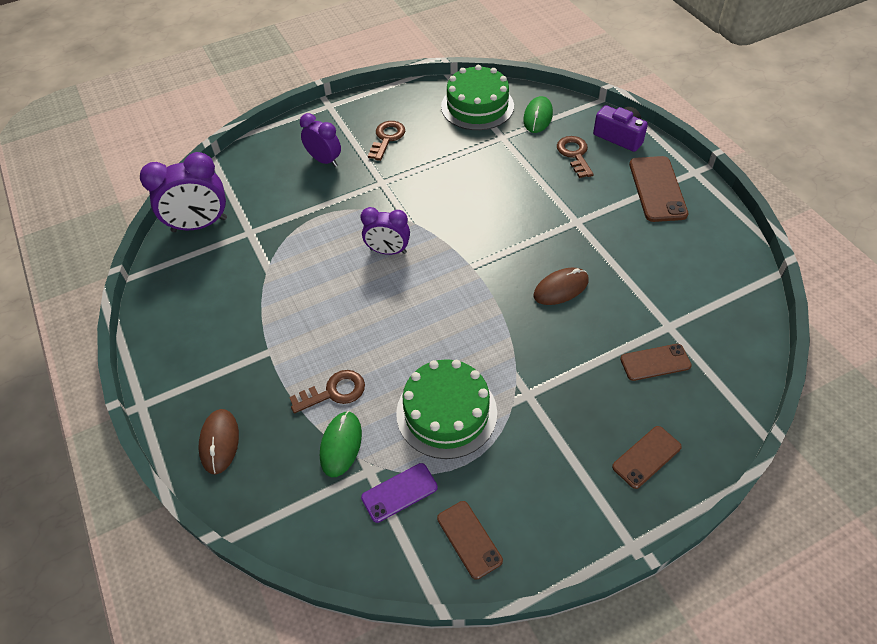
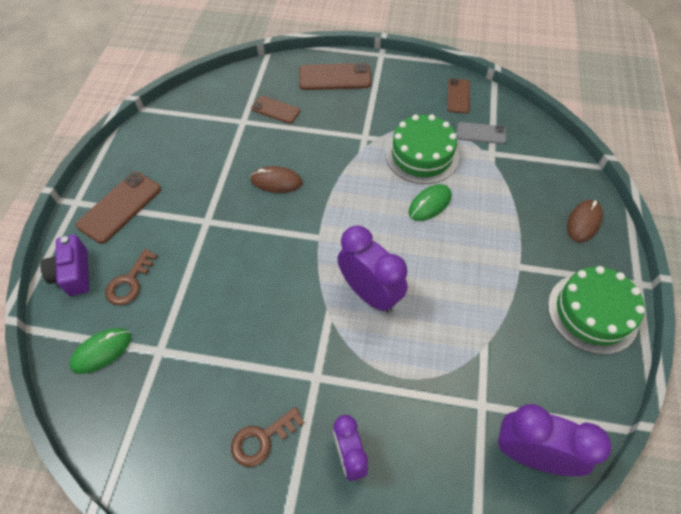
camera: 145 degrees left, 5 degrees up
(334, 392) = (486, 208): brown key -> none
(341, 445) = (501, 175): green mouse -> green mouse (429, 204)
(388, 251) = (370, 293): purple clock -> purple clock, size x1.55
(399, 492) = (481, 133): purple phone -> grey phone
(477, 106) = (133, 415): green cake -> green cake (592, 312)
(646, 457) = (334, 77): brown phone -> brown phone, size x1.60

